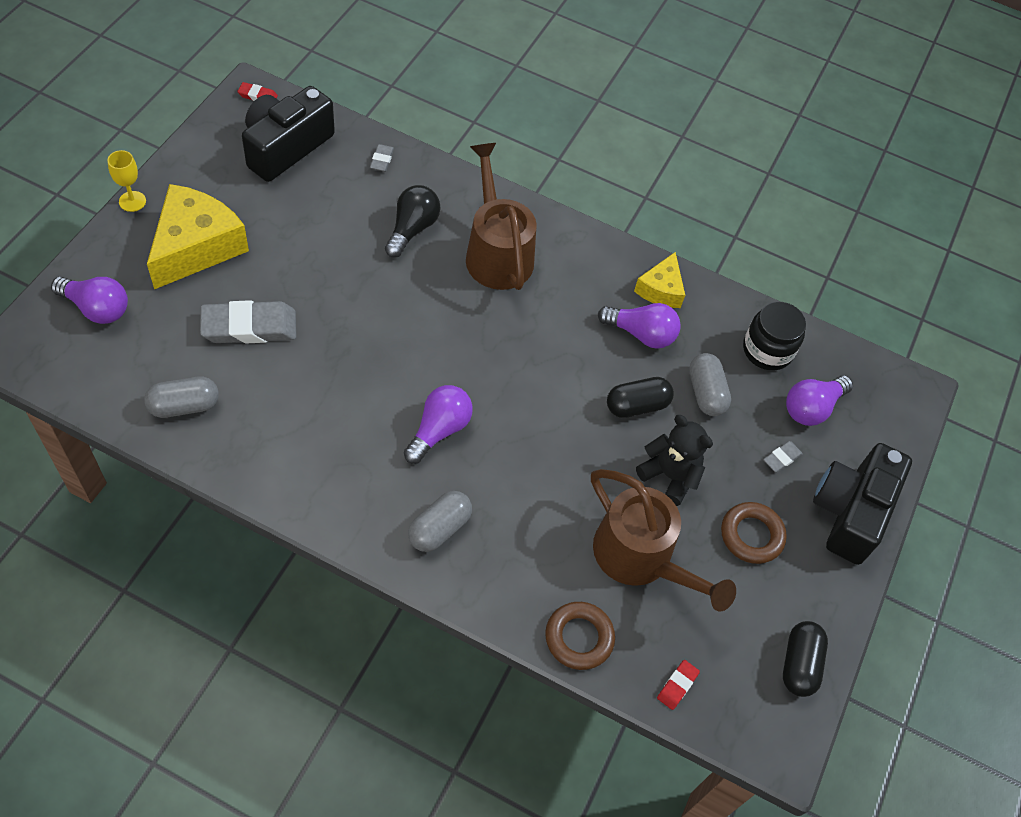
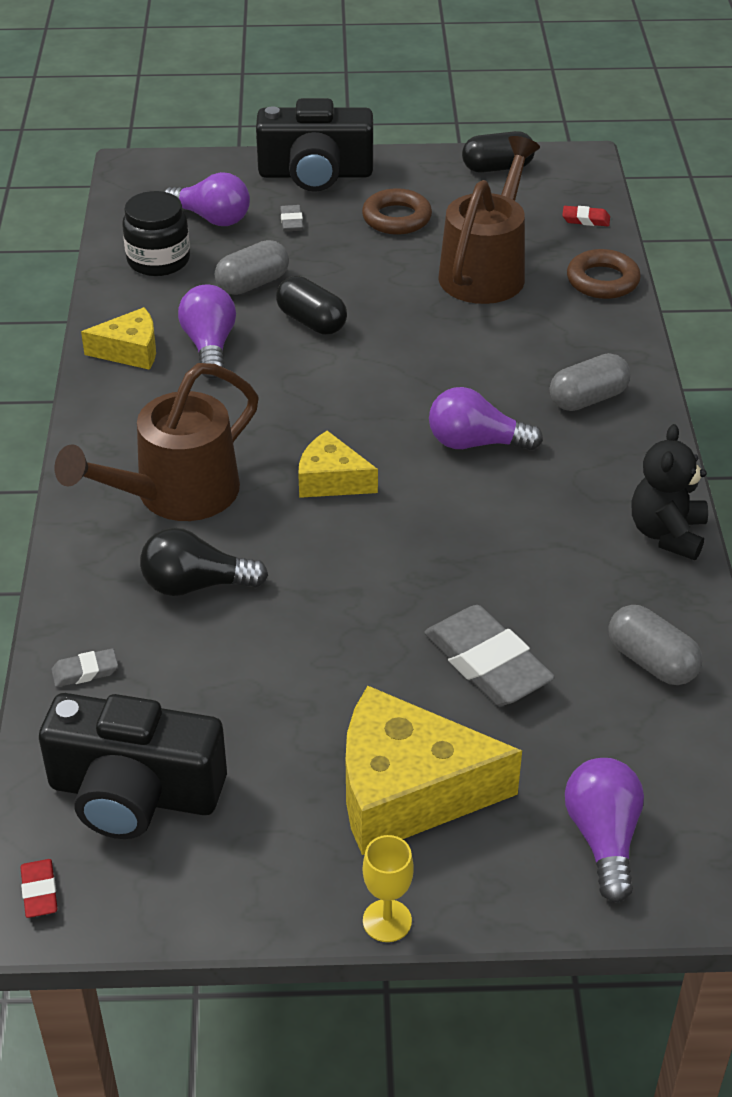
camera: 110 degrees left, 15 degrees down
(439, 528) = (588, 399): grey capsule -> grey capsule turned 45 degrees counterclockwise
(457, 333) = (331, 480): none -> yellow cheese
(669, 476) = (378, 279): black teddy bear -> black teddy bear (667, 534)
(781, 458) = (291, 222): grey eraser -> grey eraser turned 60 degrees clockwise

